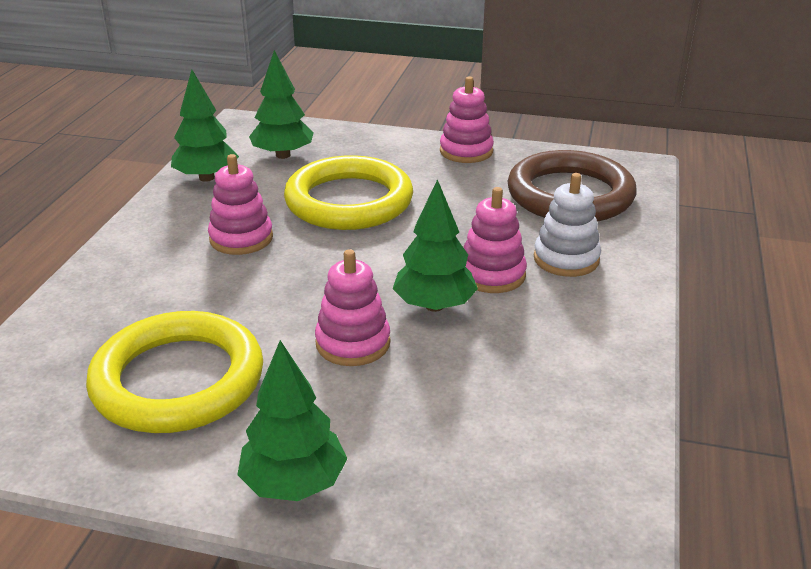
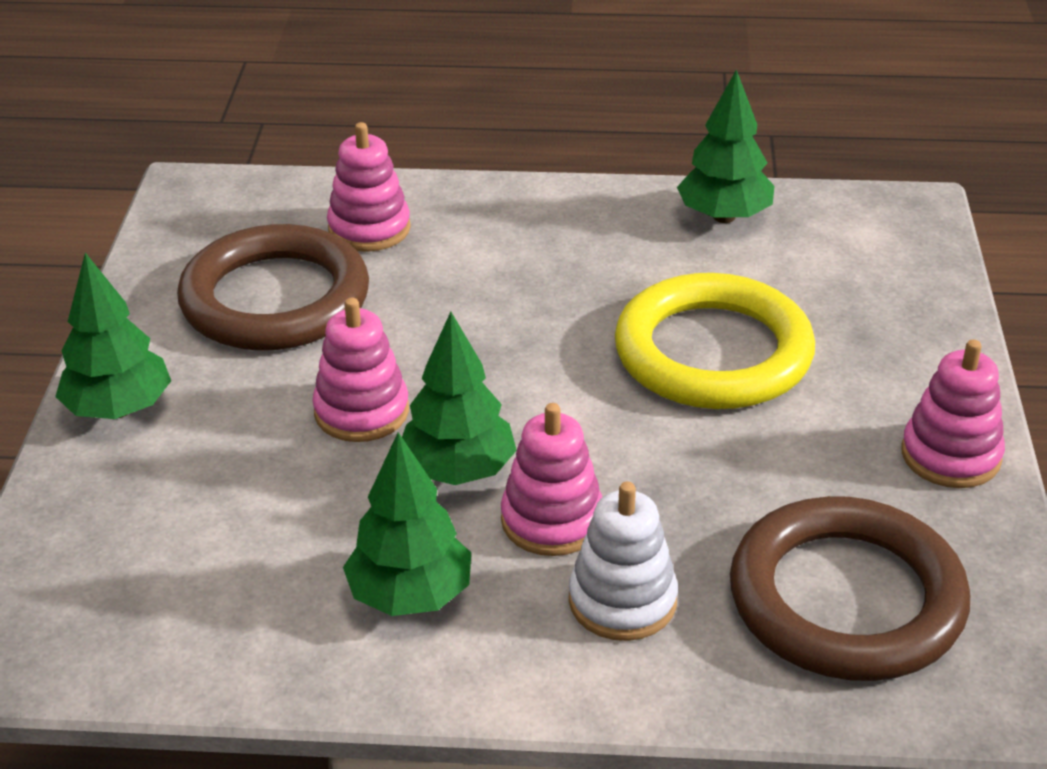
camera: 80 degrees right, 5 degrees up
(178, 380) = (275, 299): yellow ring -> brown ring
(241, 238) = (574, 279): pink stacking toy -> pink stacking toy (369, 229)
(283, 155) = (827, 266): green tree -> green tree (410, 595)

